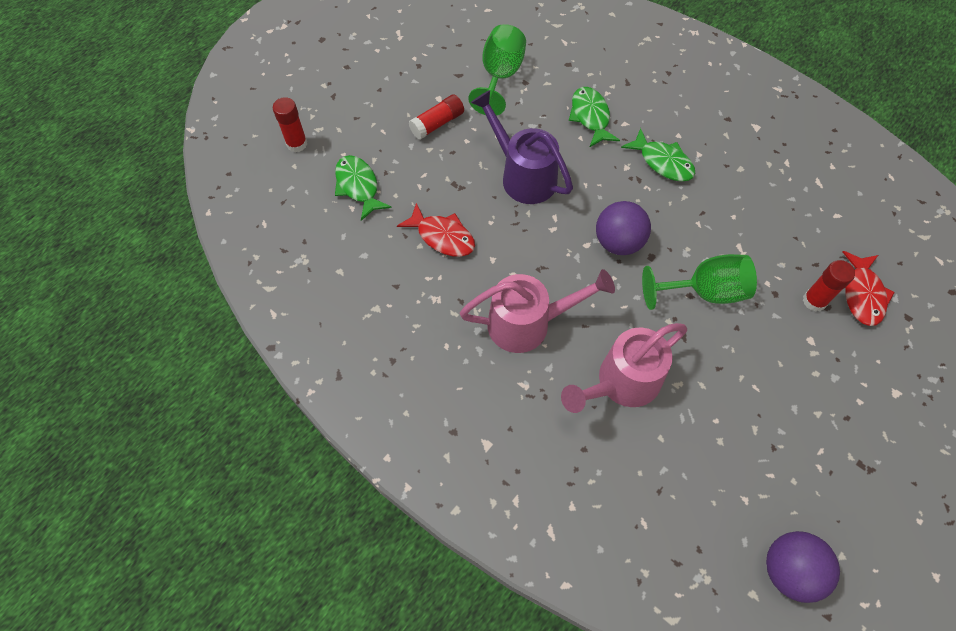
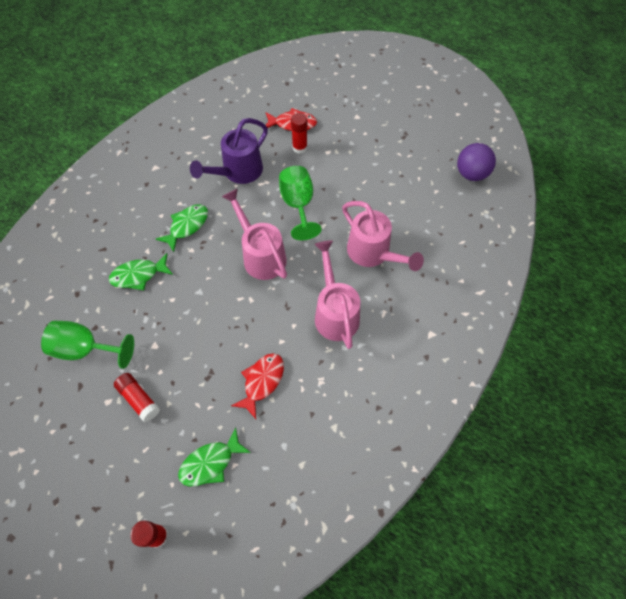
camera: 95 degrees left, 0 degrees up
(523, 175) = (199, 323): purple watering can -> purple watering can (238, 172)
(618, 242) = (261, 255): purple ball -> pink watering can

